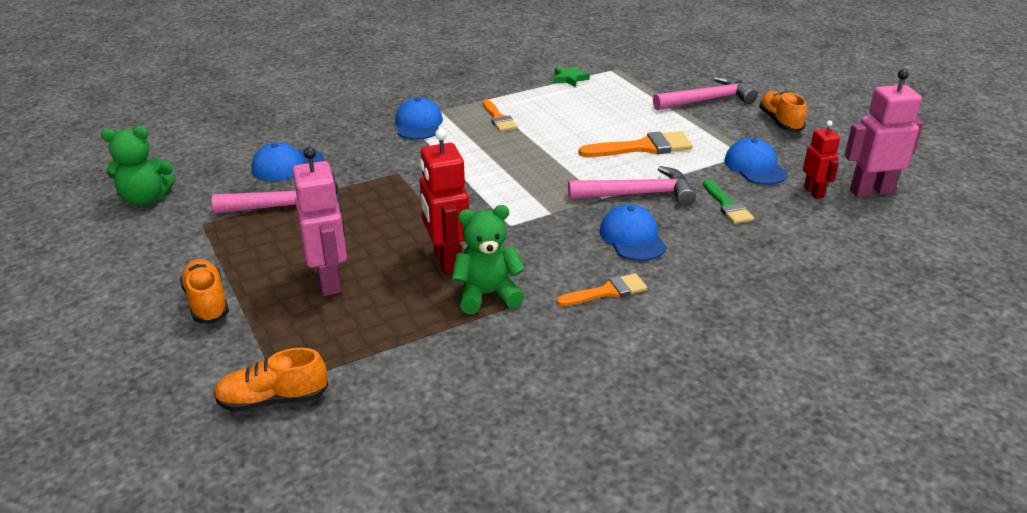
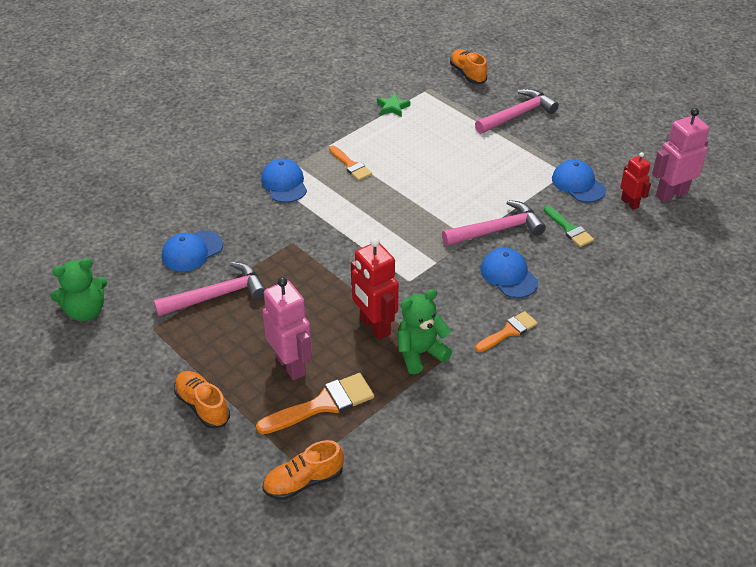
camera: 15 degrees left, 10 degrees up
(643, 147) = (483, 178): orange brush -> orange brush (323, 404)
(780, 122) = (583, 130): orange shoe -> orange shoe (467, 74)

